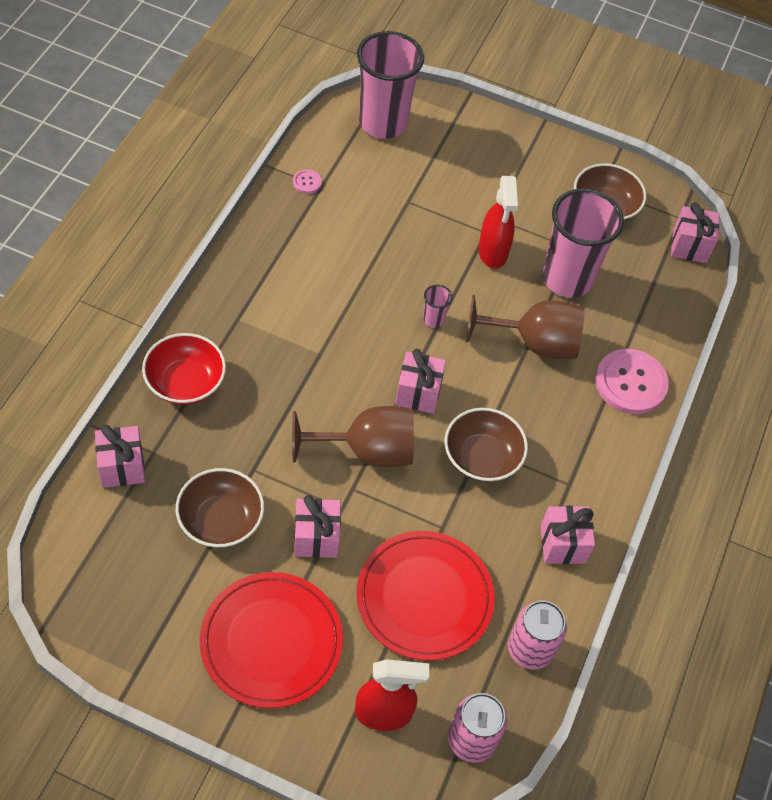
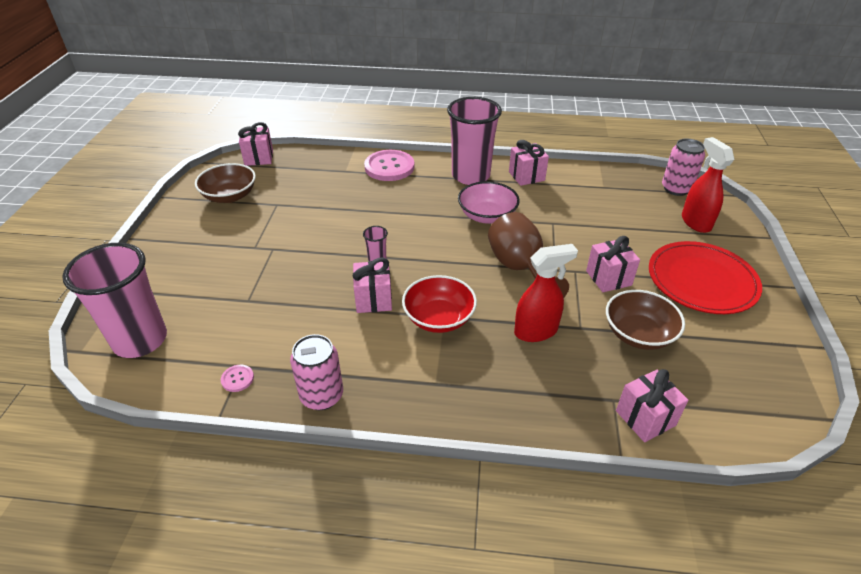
camera: 100 degrees left, 15 degrees down
(185, 382) = (528, 400): red bowl -> red bowl (439, 318)
(418, 393) = (452, 254): pink gift -> pink gift (373, 299)
(424, 597) = (608, 221): red plate -> none
(482, 457) = (487, 216): brown bowl -> pink bowl
(492, 252) = (294, 242): red spray bottle -> red spray bottle (536, 331)
(530, 649) = (603, 178): pink can -> pink can (322, 396)
(535, 343) = (375, 208): brown goblet -> none
(567, 278) = (308, 203): pink cup -> pink cup (470, 176)

